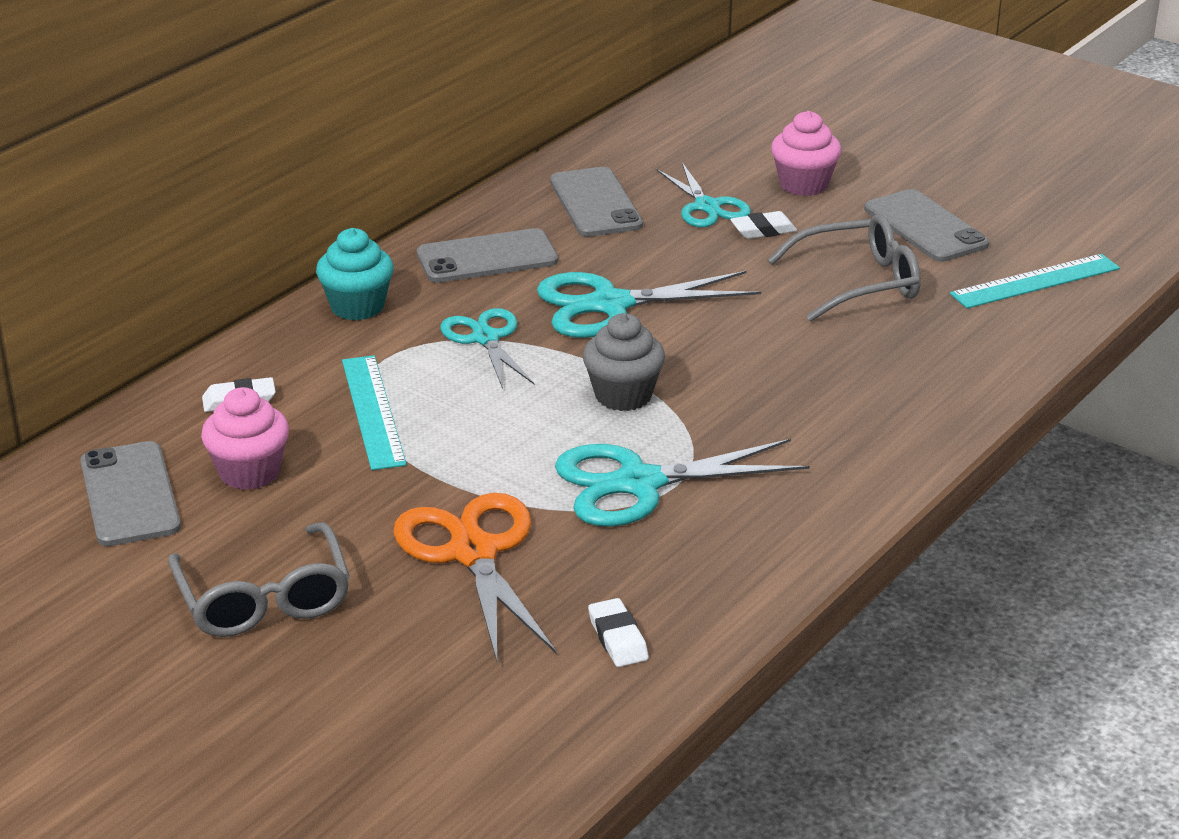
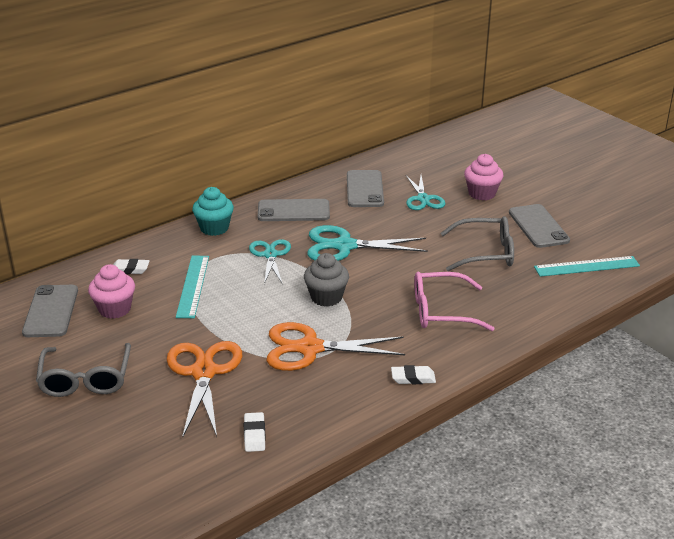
camera: 15 degrees right, 0 degrees up
(639, 484) = (310, 348): turquoise scissors -> orange scissors
(763, 230) = (447, 216): white eraser -> white eraser (413, 378)
(832, 388) = (442, 311): none -> pink glasses

